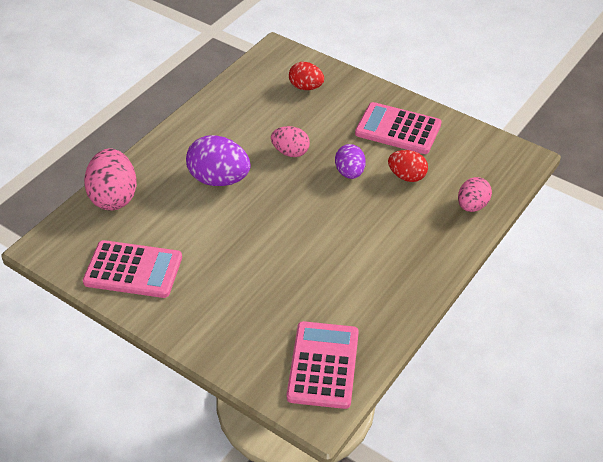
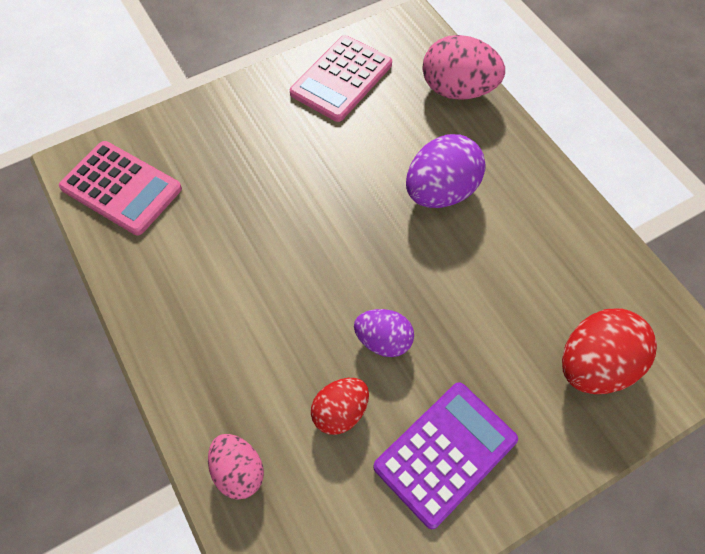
camera: 115 degrees right, 15 degrees up
(290, 152) = (456, 286): pink egg -> none
(306, 87) = (595, 365): red egg -> red egg, size x1.62
(398, 129) = (445, 453): pink calculator -> purple calculator

